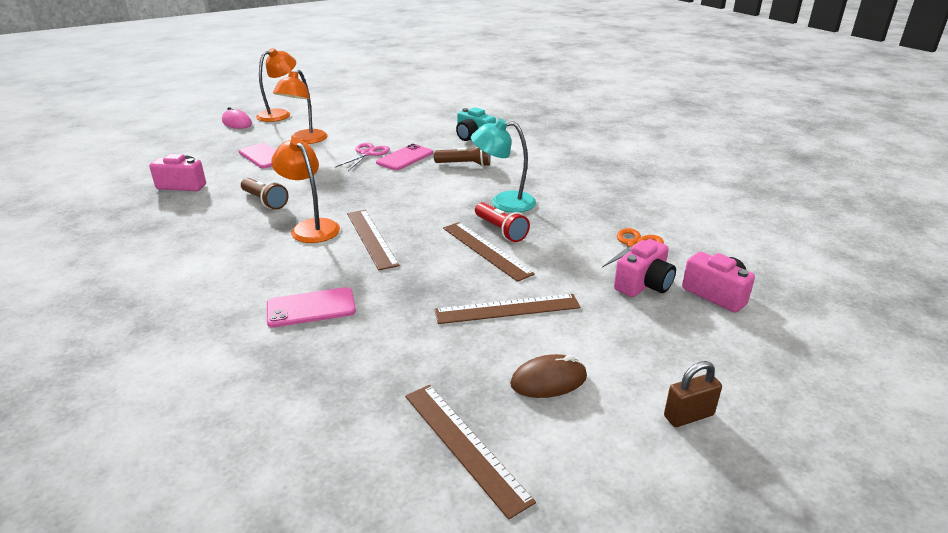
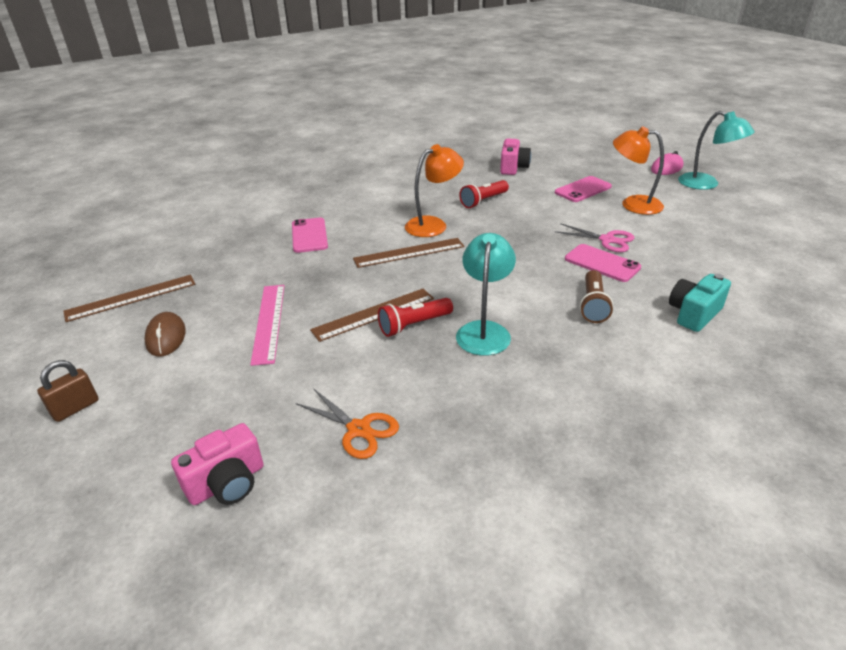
camera: 95 degrees right, 5 degrees up
(265, 201) = (483, 201): brown flashlight -> red flashlight
(280, 114) = (706, 184): orange lamp -> turquoise lamp
(507, 309) = (269, 322): brown ruler -> pink ruler
(644, 284) = (272, 420): pink camera -> none
(688, 416) = (75, 408): brown padlock -> brown padlock turned 60 degrees clockwise

